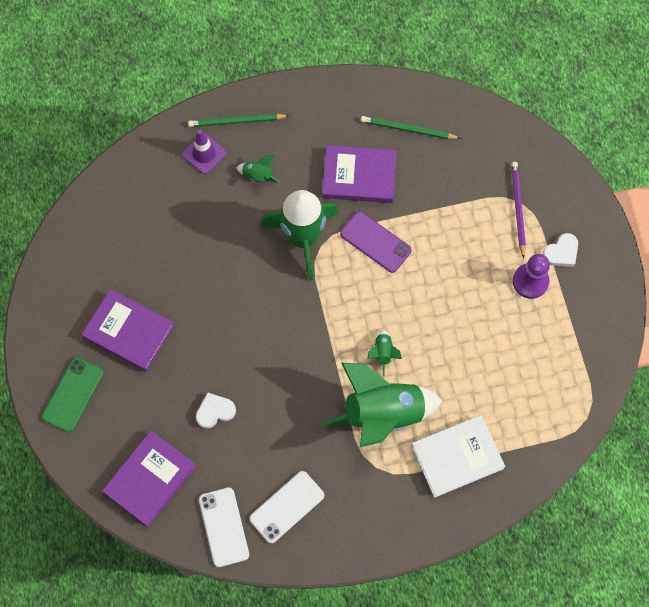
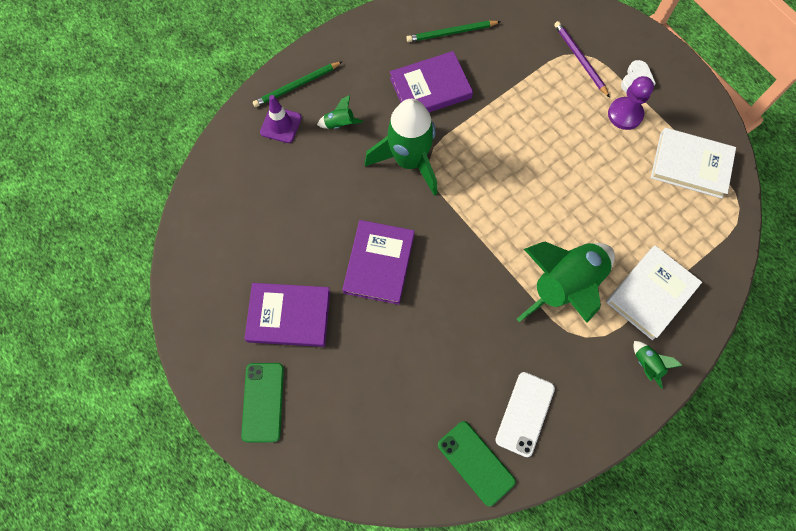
camera: 25 degrees left, 0 degrees up
(150, 479) = (380, 450): purple book -> purple book (379, 263)
(215, 411) = (410, 354): white heart -> none
(224, 527) = (476, 463): white phone -> green phone
(375, 242) = (475, 137): purple phone -> none
(383, 353) = (534, 230): green rocket -> green rocket (646, 364)
(564, 357) = (690, 165): none -> white book

